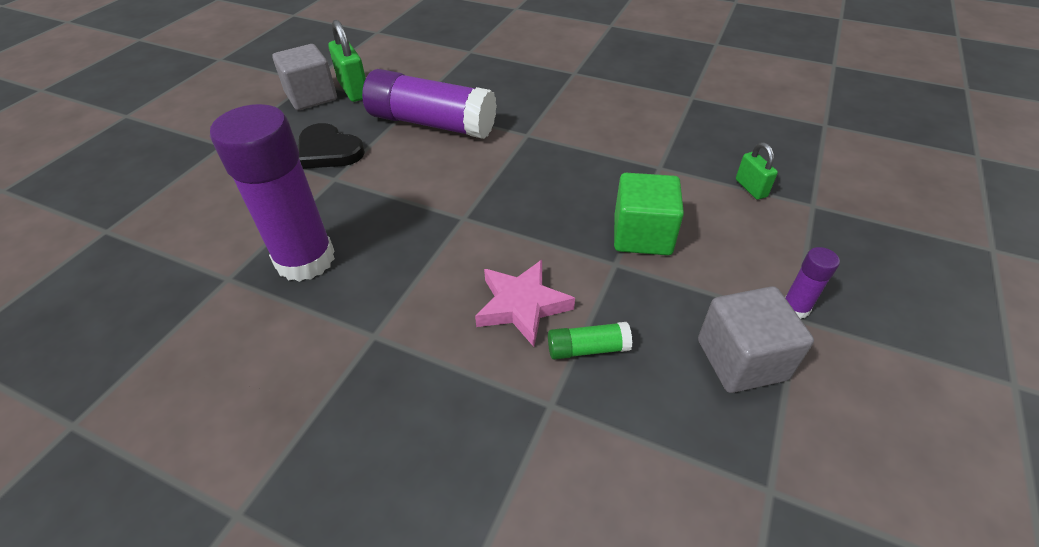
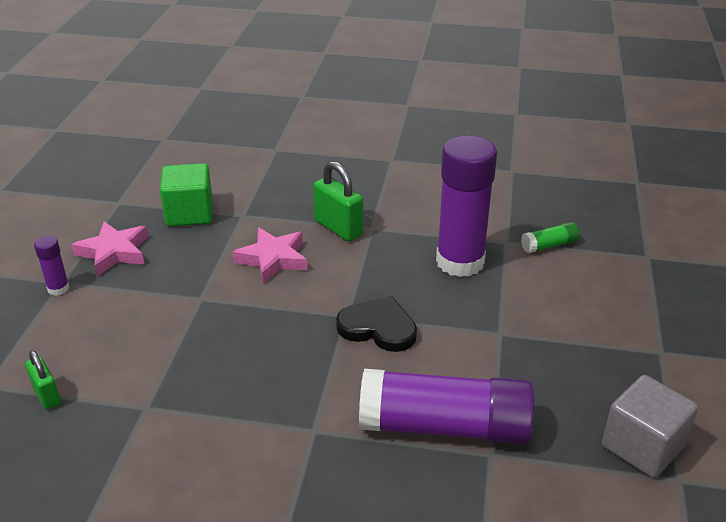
camera: 165 degrees right, 10 degrees down
(328, 151) = (536, 364): black heart -> black heart (378, 327)
(354, 90) = (596, 471): green padlock -> green padlock (338, 228)
(587, 348) = (221, 242): green glue stick -> green glue stick (549, 245)
(642, 235) = (175, 325): green cube -> green cube (189, 213)
(741, 359) = (114, 252): grey cube -> pink star

